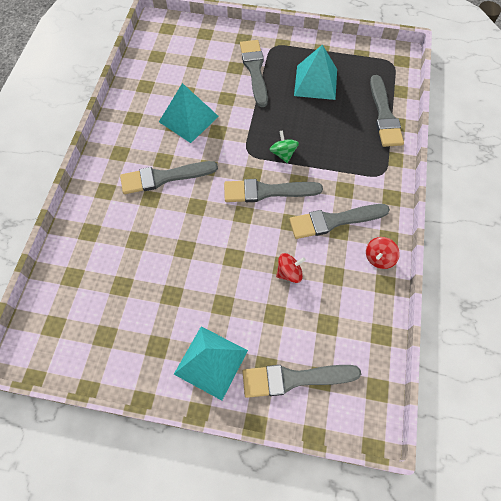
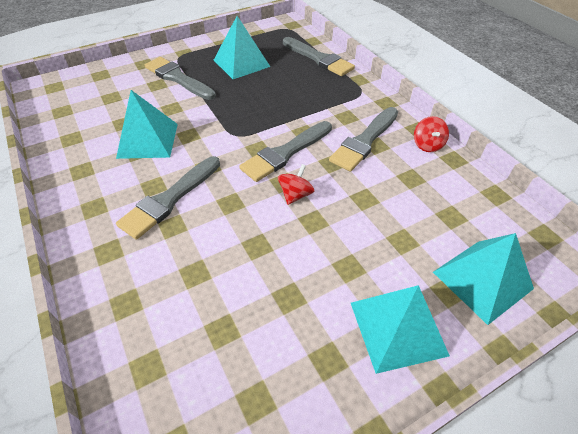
camera: 40 degrees left, 15 degrees down
(283, 154) = (268, 120): green spinning top -> none
(289, 273) = (375, 200): red spinning top -> red spinning top (295, 195)
(294, 379) = (482, 280): grey brush -> turquoise pyramid

